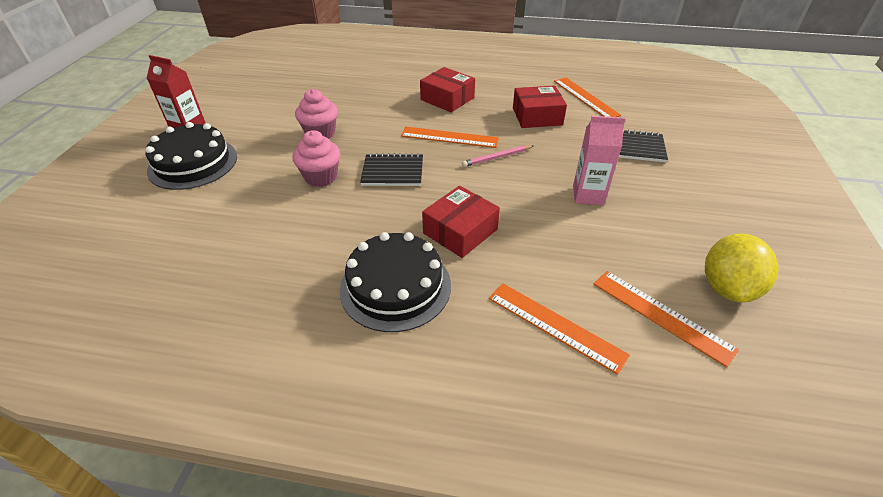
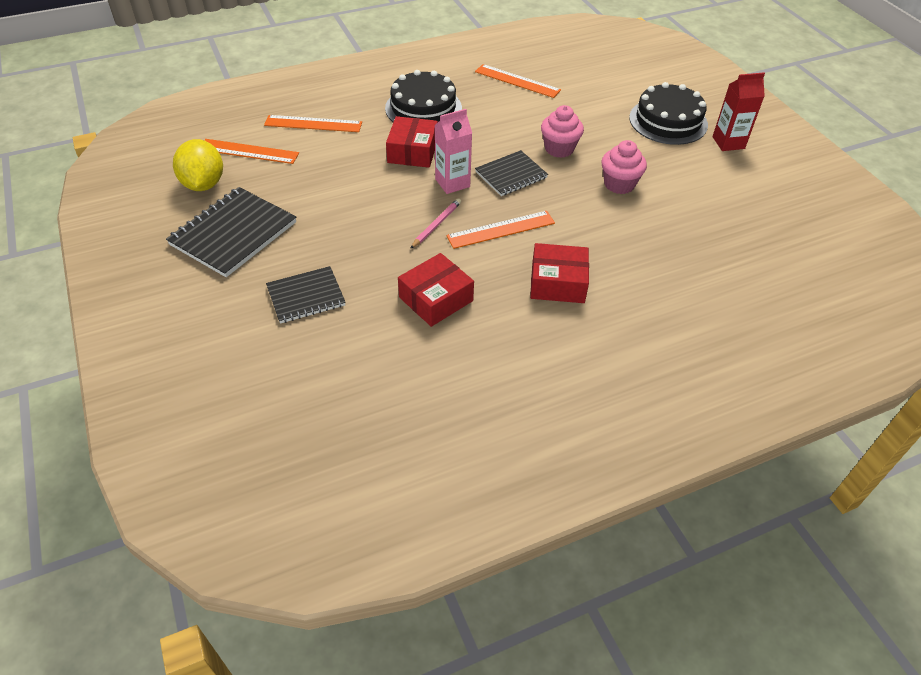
camera: 145 degrees right, 5 degrees up
(585, 98) = (397, 363): orange ruler -> orange ruler (517, 81)
(588, 195) = (331, 218): pink carton -> pink carton (452, 183)
(692, 216) = (233, 233): none -> black notebook

